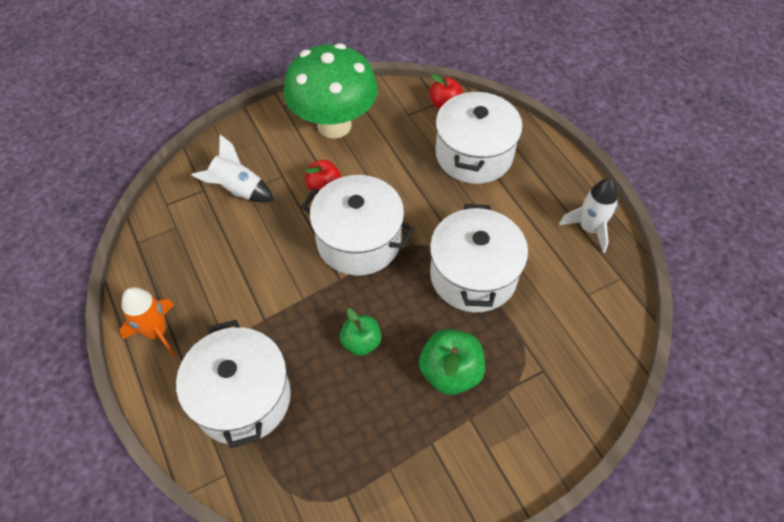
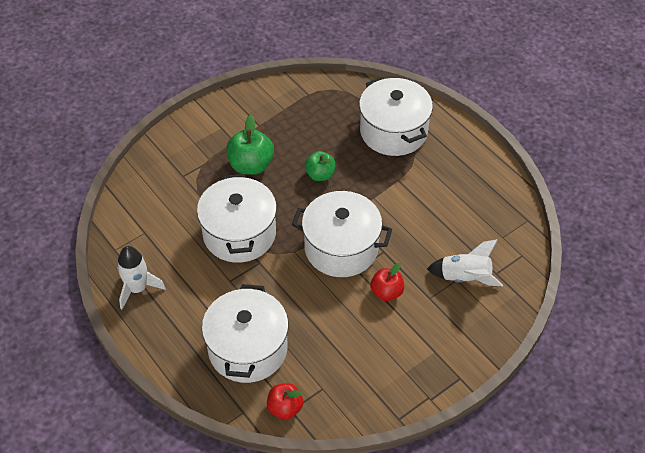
camera: 170 degrees right, 5 degrees down
(157, 332) = (474, 160): orange rocket -> none
(334, 125) = (397, 361): green mushroom -> none

